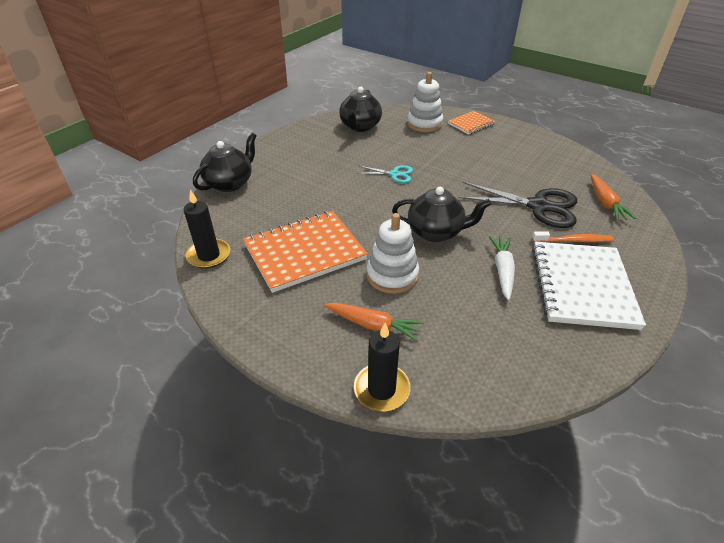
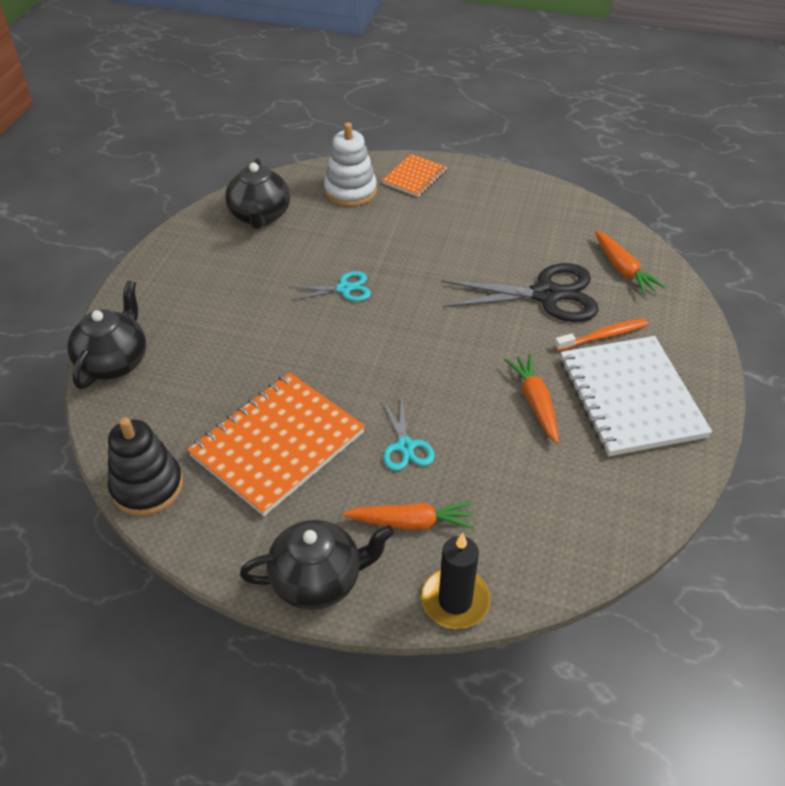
camera: 20 degrees left, 5 degrees up
(209, 255) = (147, 486): black candle -> black stacking toy
(392, 275) = (405, 446): white stacking toy -> turquoise scissors
(436, 232) = (434, 367): black teapot -> black teapot (318, 580)
(502, 271) = (535, 402): white carrot -> orange carrot

